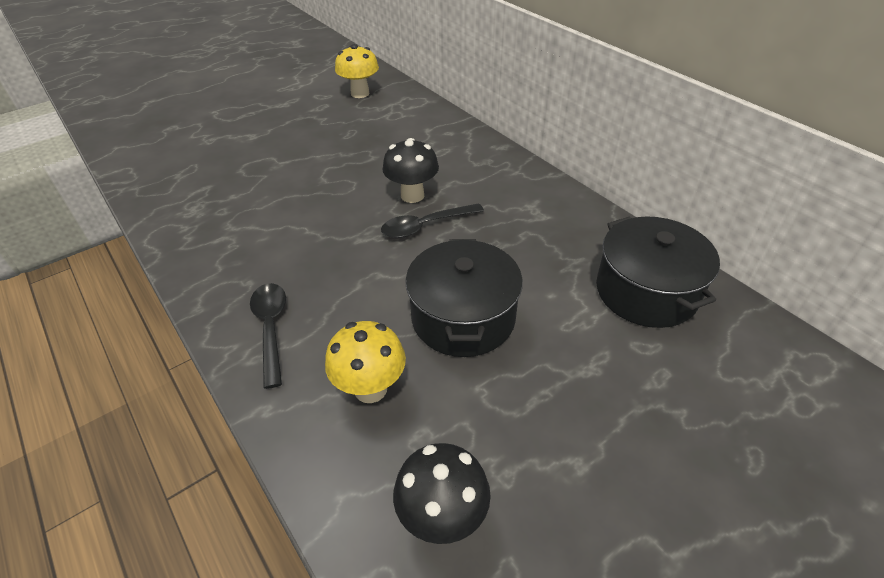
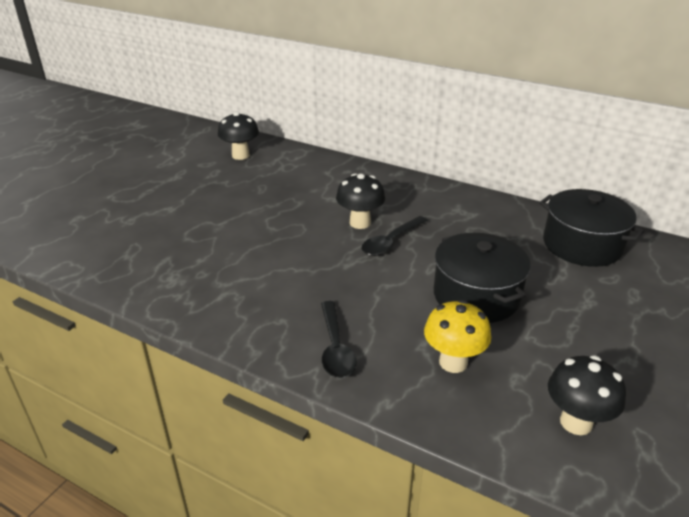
camera: 25 degrees left, 10 degrees down
(271, 329) = (335, 347): black spoon -> black spoon turned 150 degrees counterclockwise
(360, 93) = (240, 155): yellow mushroom -> black mushroom

